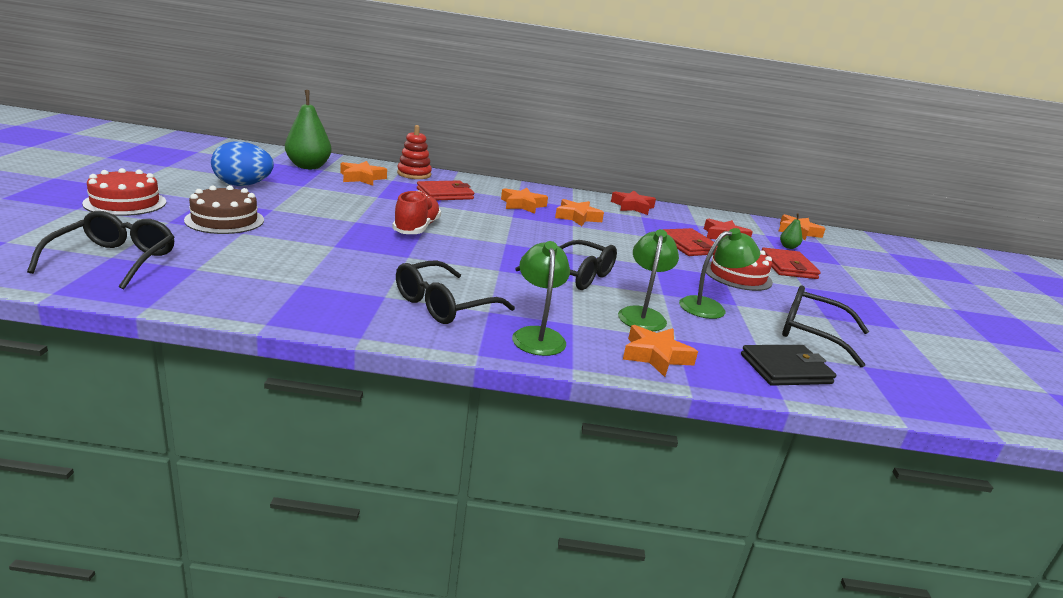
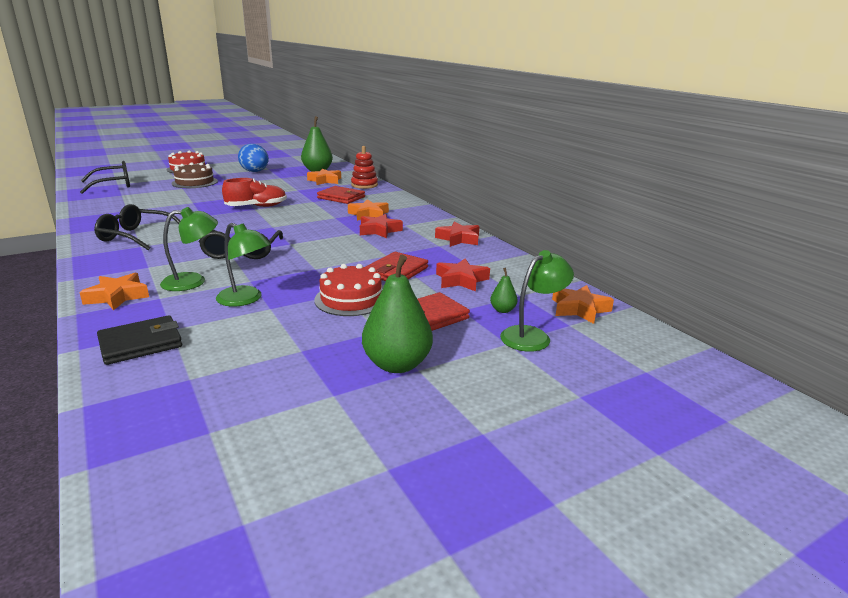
camera: 60 degrees right, 0 degrees up
(537, 335) = (115, 262): green lamp -> green lamp (532, 336)
(577, 217) = (379, 230): orange star -> red star
(785, 369) = (140, 343): black wallet -> black wallet turned 75 degrees counterclockwise
(811, 333) = (243, 347): black glasses -> none
(861, 299) = (397, 364): none -> green pear

